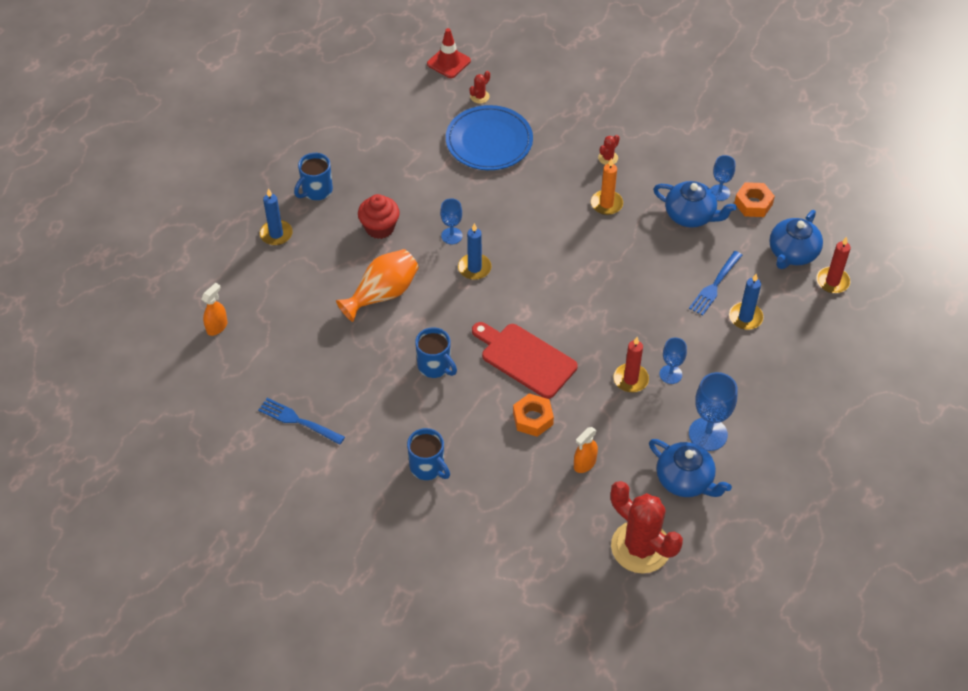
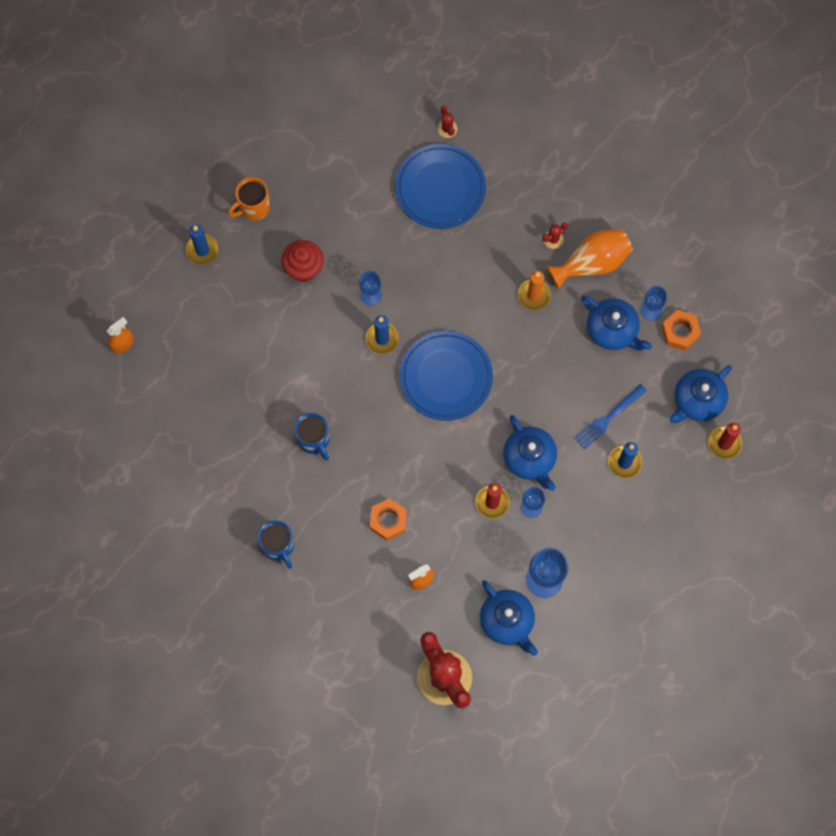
camera: 15 degrees right, 20 degrees up
(298, 421) = (174, 467): blue fork -> none
(316, 191) = (253, 207): blue mug -> orange mug
(382, 294) = (286, 346): orange vase -> orange vase (592, 263)
(448, 62) = (428, 75): red traffic cone -> none
(479, 96) = (447, 128): red cactus -> red cactus turned 75 degrees counterclockwise
(525, 359) = (400, 454): red cutting board -> none
(547, 286) = (446, 377): none -> blue plate
(653, 334) = (530, 458): none -> blue teapot

